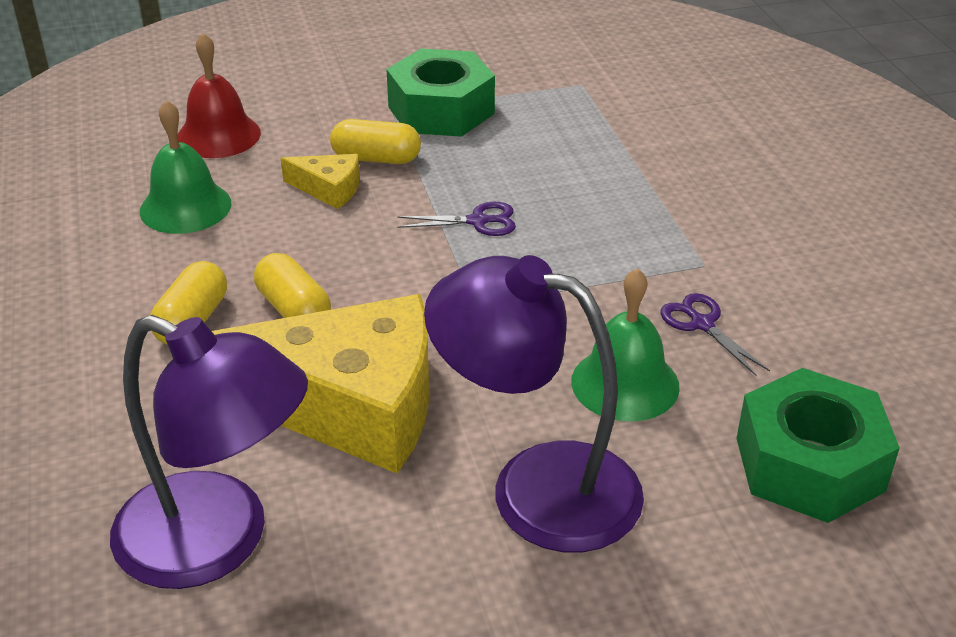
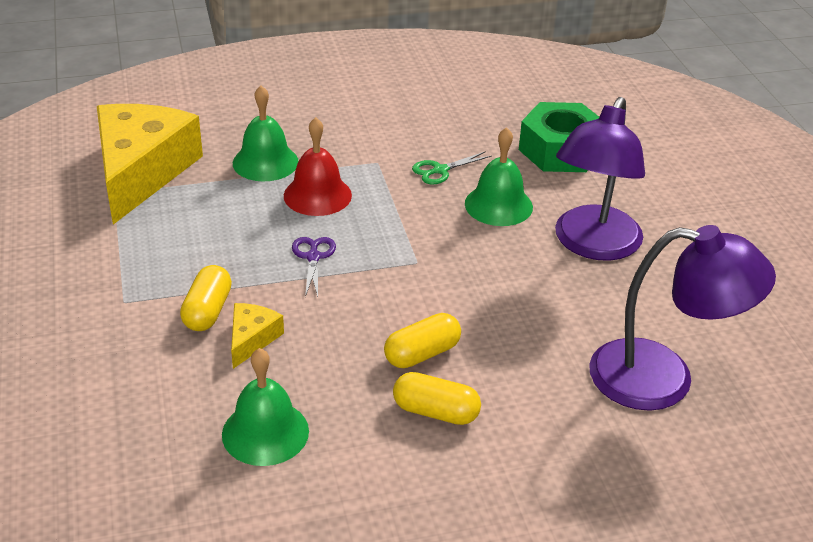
camera: 90 degrees left, 0 degrees up
(217, 542) = (663, 379): purple lamp -> purple lamp turned 75 degrees clockwise
(218, 135) = (137, 419): red bell -> red bell (317, 195)
(349, 405) = (529, 322): yellow cheese -> yellow cheese (141, 171)
(441, 110) = (134, 272): green nut -> none
(674, 174) = (265, 162): none -> green bell
(702, 324) = (440, 170): purple scissors -> green scissors

